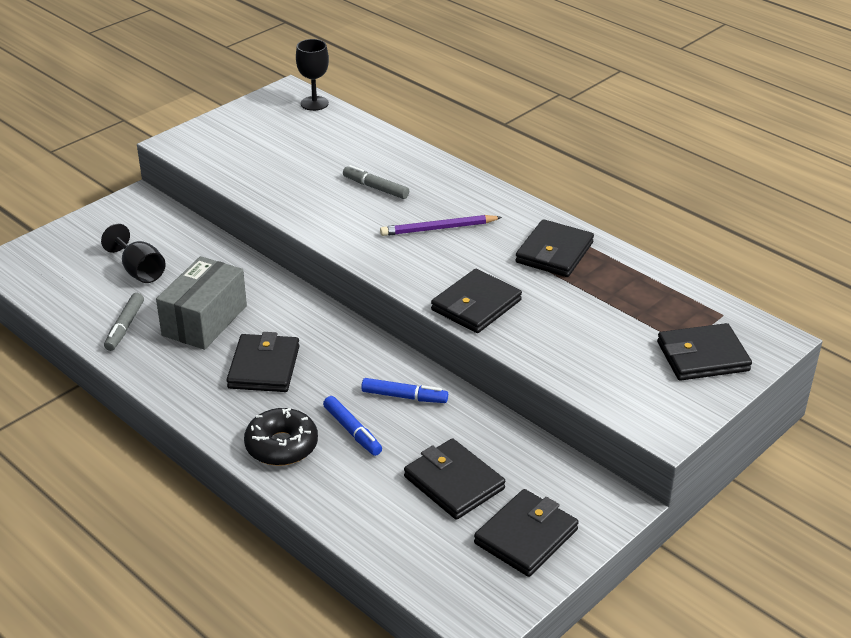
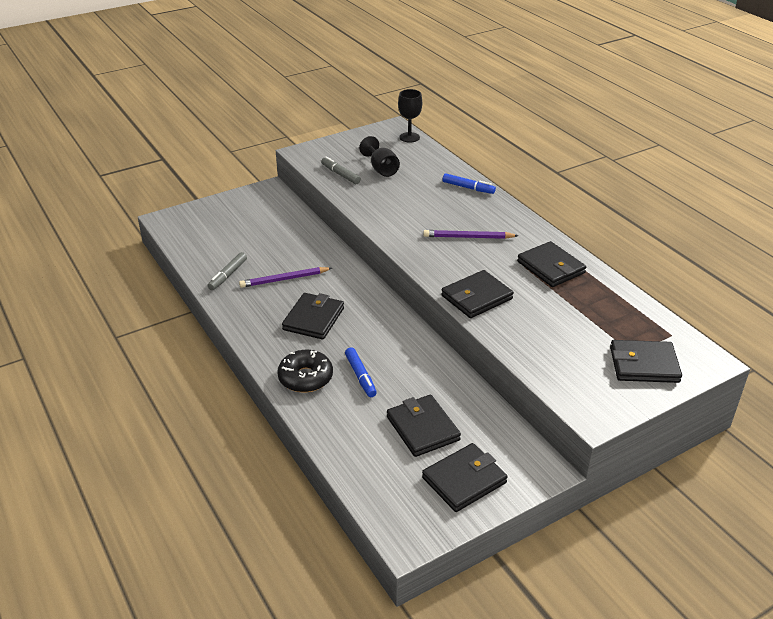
camera: 15 degrees right, 0 degrees up
(139, 271) = (252, 238): black goblet -> black goblet (381, 169)
(205, 320) = (284, 279): grey box -> purple pencil
(375, 188) = (432, 202): grey marker -> grey marker (340, 174)
(404, 396) = (407, 357): blue marker -> blue marker (468, 188)
(554, 253) = (551, 267): black wallet -> black wallet turned 75 degrees counterclockwise

